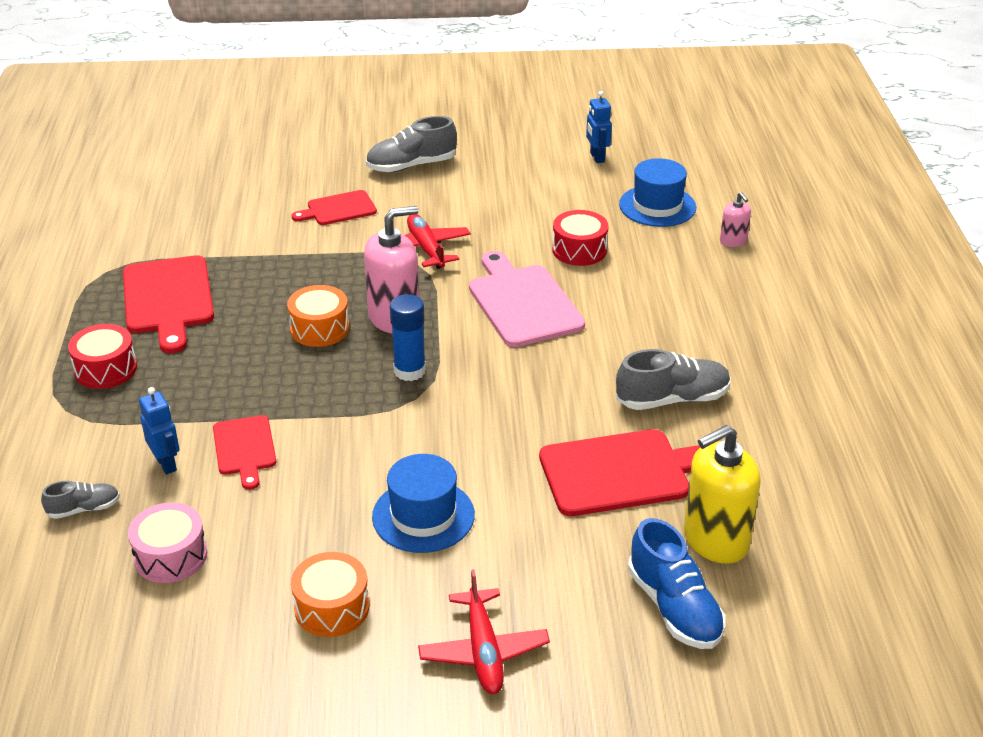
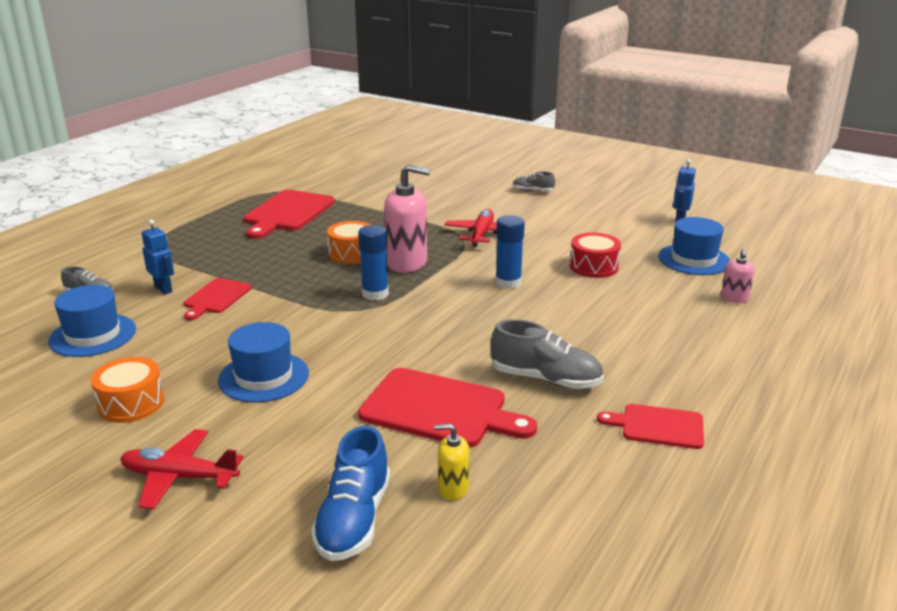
camera: 35 degrees right, 10 degrees down
(105, 369) = (204, 234): red drum -> none
(166, 464) = (163, 289): blue robot -> blue robot turned 45 degrees counterclockwise
(171, 556) = (93, 335): pink drum -> blue hat
(338, 209) = (452, 199): red cutting board -> red cutting board (658, 426)
(411, 166) = (533, 191): grey shoe -> grey shoe, size x0.56
(483, 651) = (179, 477): red plane -> red plane turned 75 degrees clockwise
(523, 303) = (508, 283): pink cutting board -> blue glue stick
(715, 540) = (453, 488): yellow soap dispenser -> yellow soap dispenser, size x0.50

